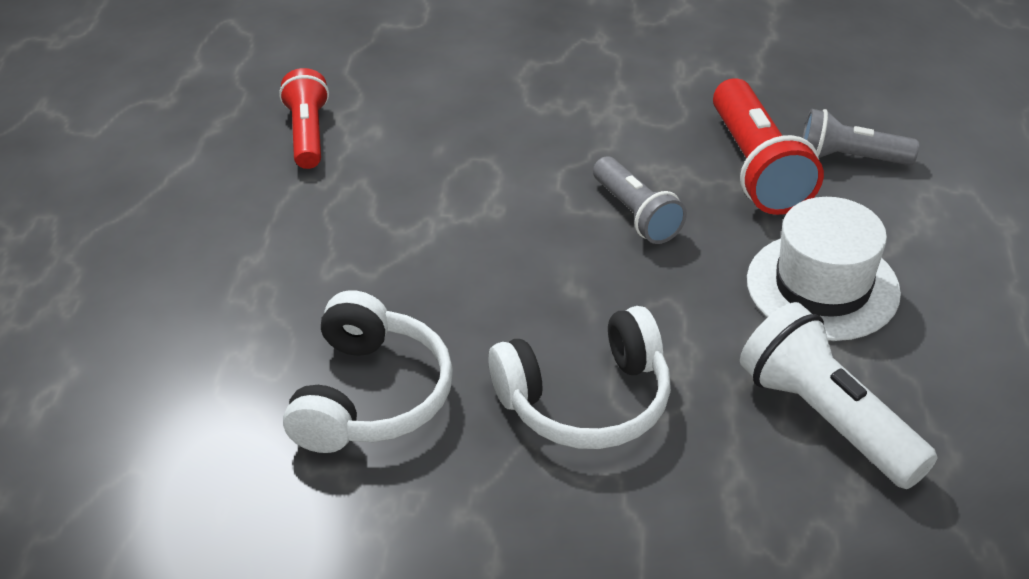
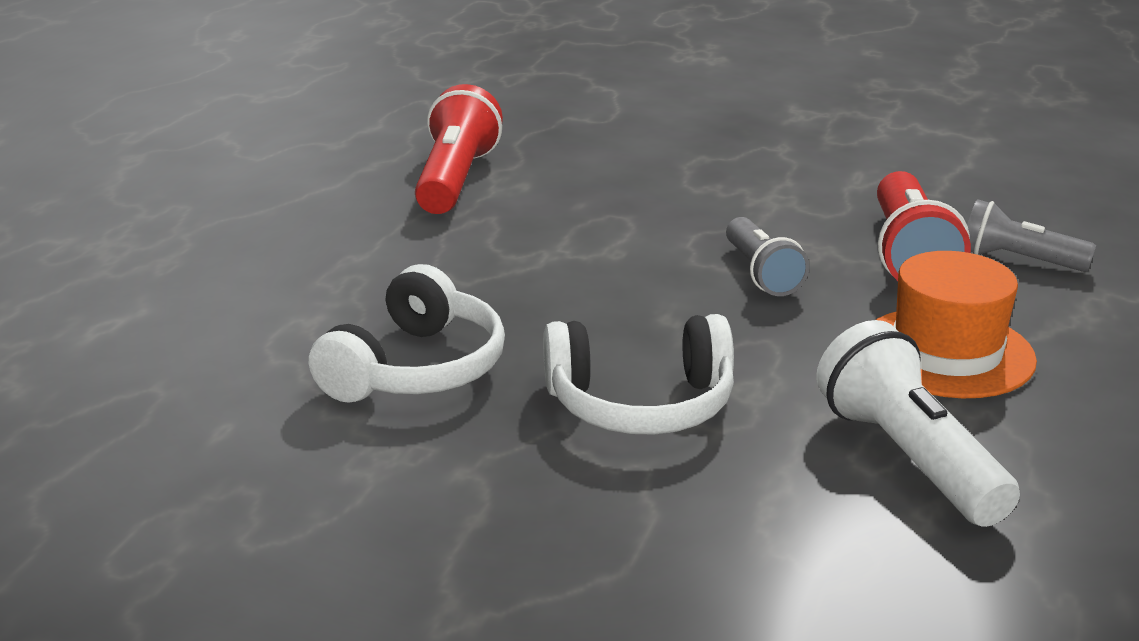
camera: 15 degrees right, 15 degrees down
(307, 134) = (455, 180): red flashlight -> red flashlight, size x1.54
(822, 286) = (946, 353): white hat -> orange hat

